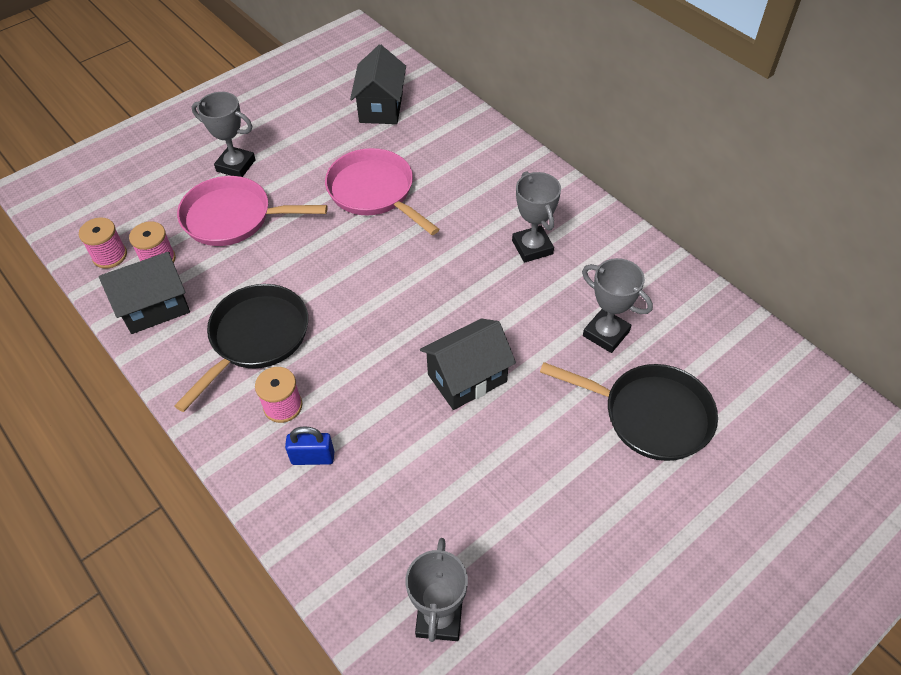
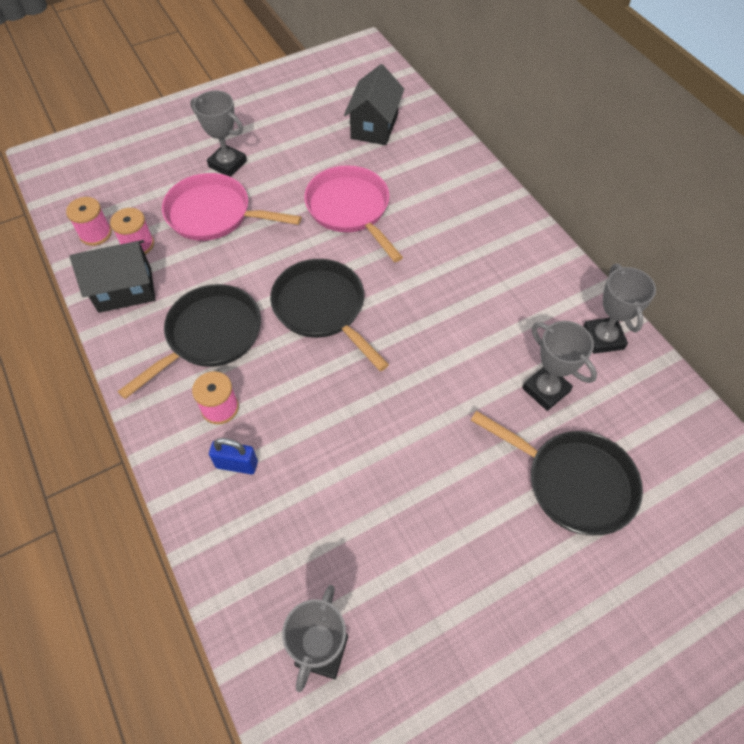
camera: 10 degrees right, 5 degrees up
(367, 293) = (322, 309): none -> black pan
(467, 378) = (400, 411): black house -> none
(532, 247) = (491, 289): grey trophy -> grey trophy (603, 338)

